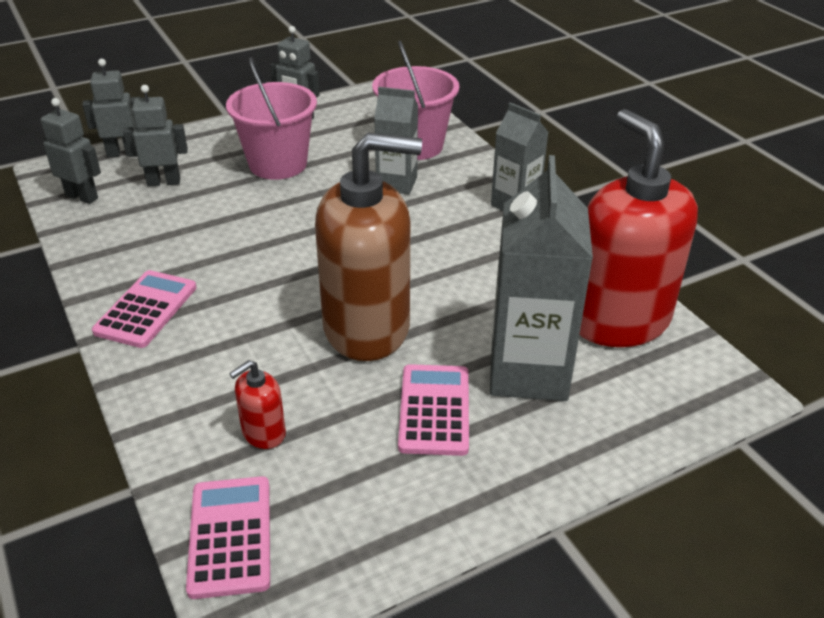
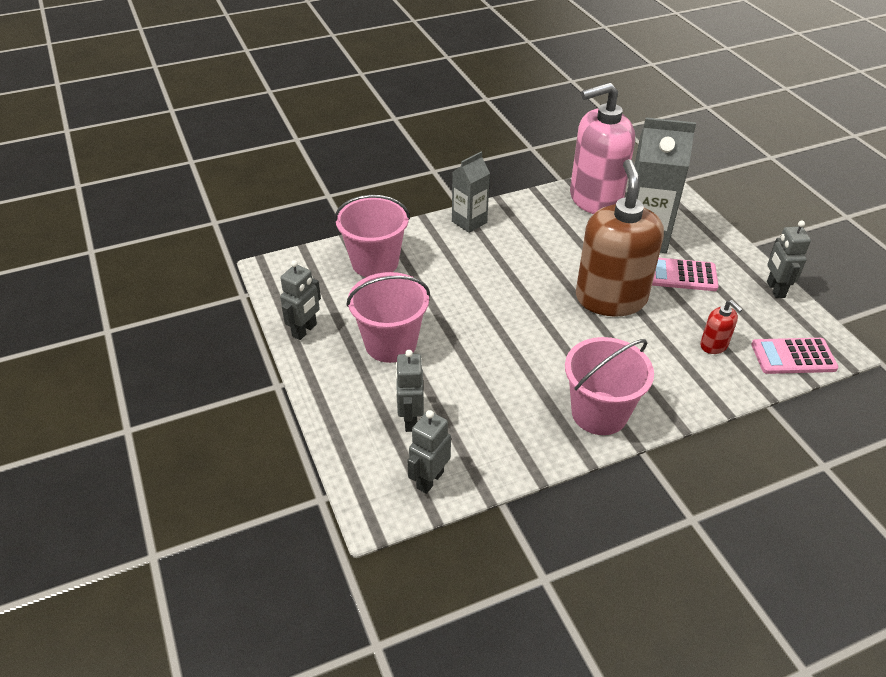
camera: 85 degrees left, 5 degrees up
(123, 153) = (348, 458): grey robot -> grey robot (775, 289)
(146, 309) = (599, 413): pink calculator -> pink bucket
(396, 183) = (433, 276): grey carton -> none
(619, 320) = (595, 199): red soap dispenser -> pink soap dispenser

